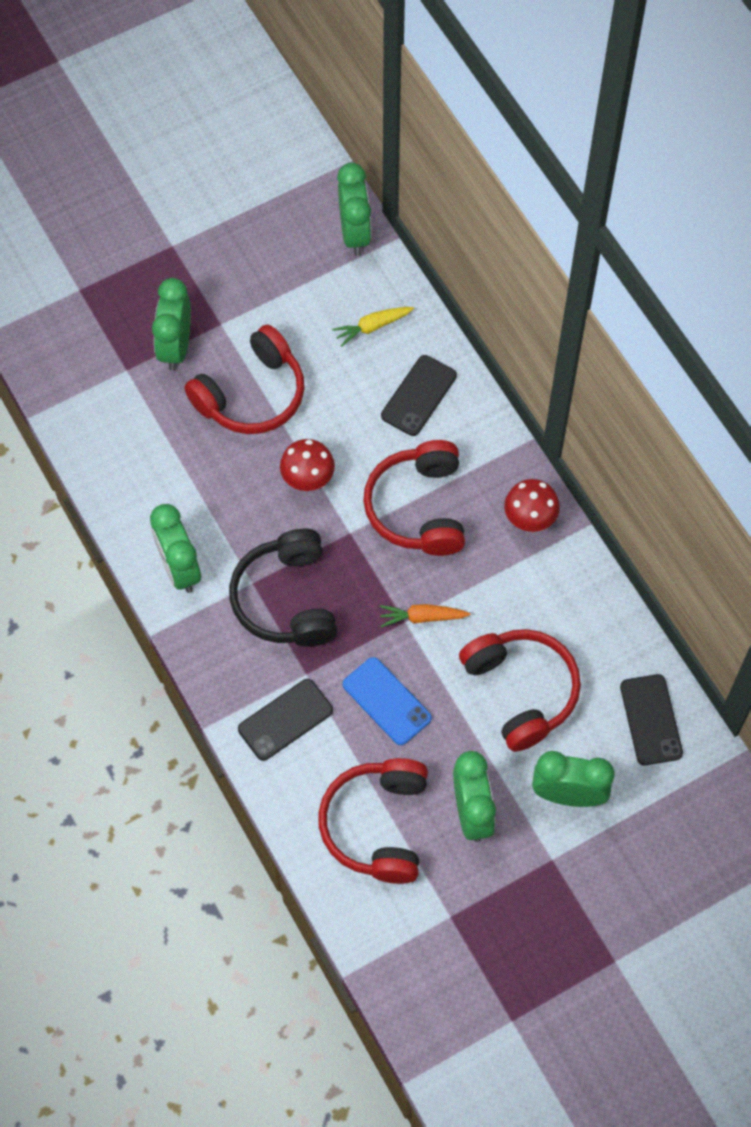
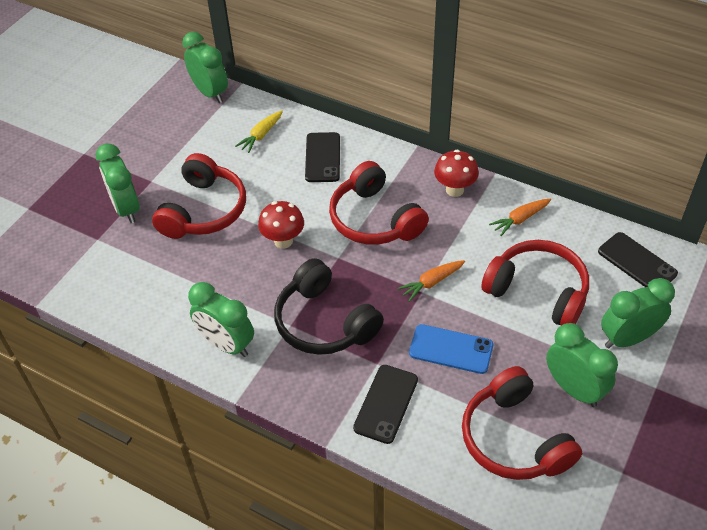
camera: 30 degrees left, 15 degrees down
(570, 597) = (520, 219): none -> orange carrot

